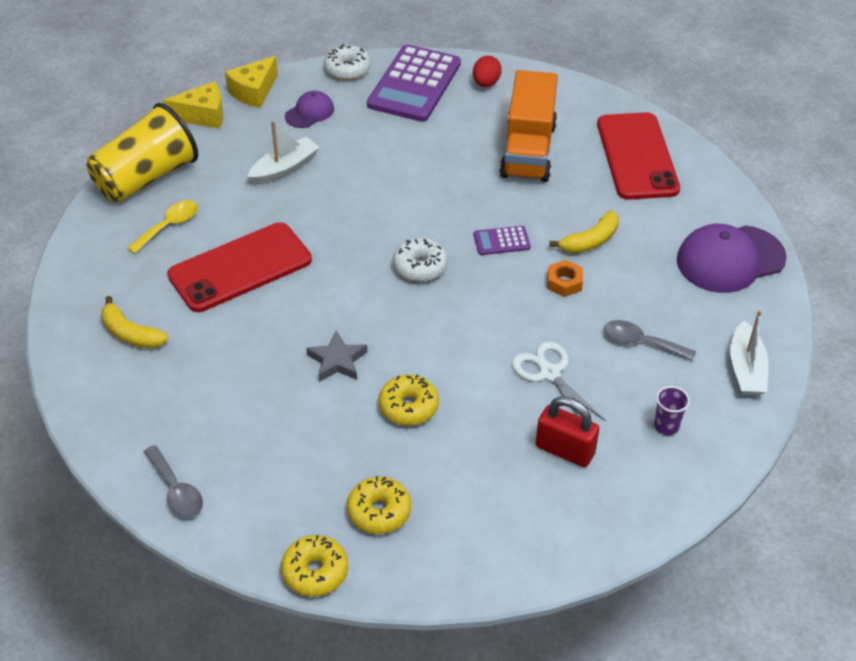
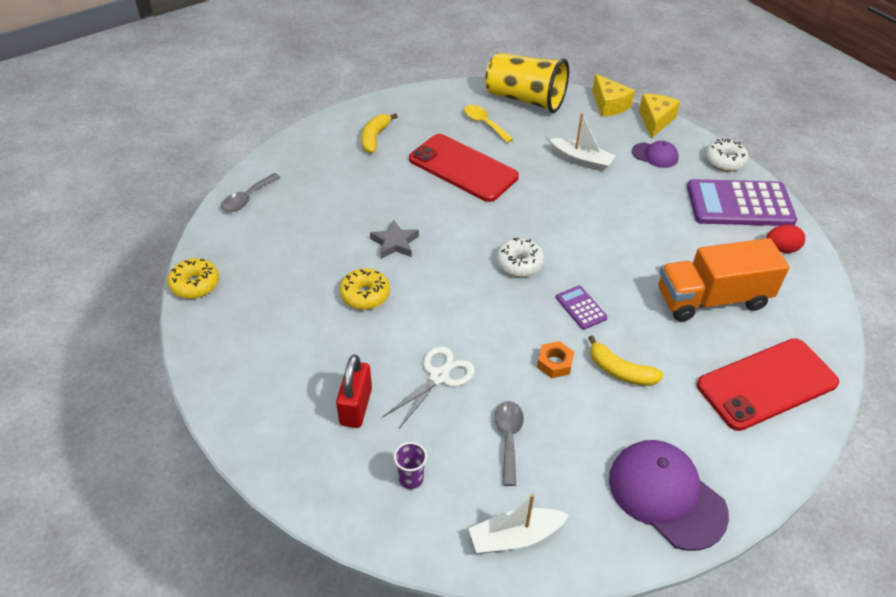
camera: 70 degrees right, 0 degrees up
(169, 226) = (484, 123): yellow spoon -> yellow spoon turned 150 degrees counterclockwise
(254, 91) = (655, 121): yellow cheese -> yellow cheese turned 90 degrees clockwise
(379, 511) = (257, 304): yellow donut -> none

